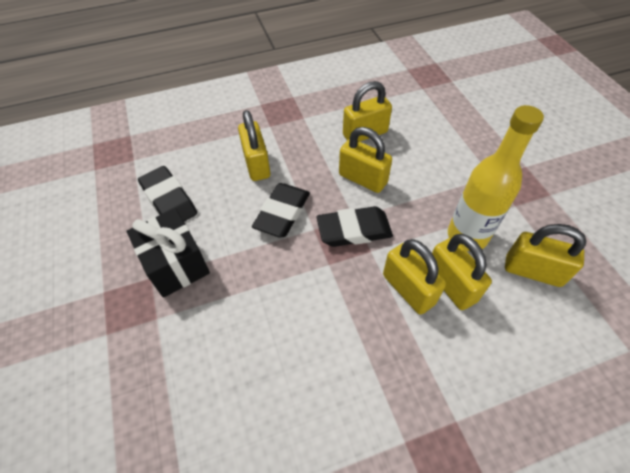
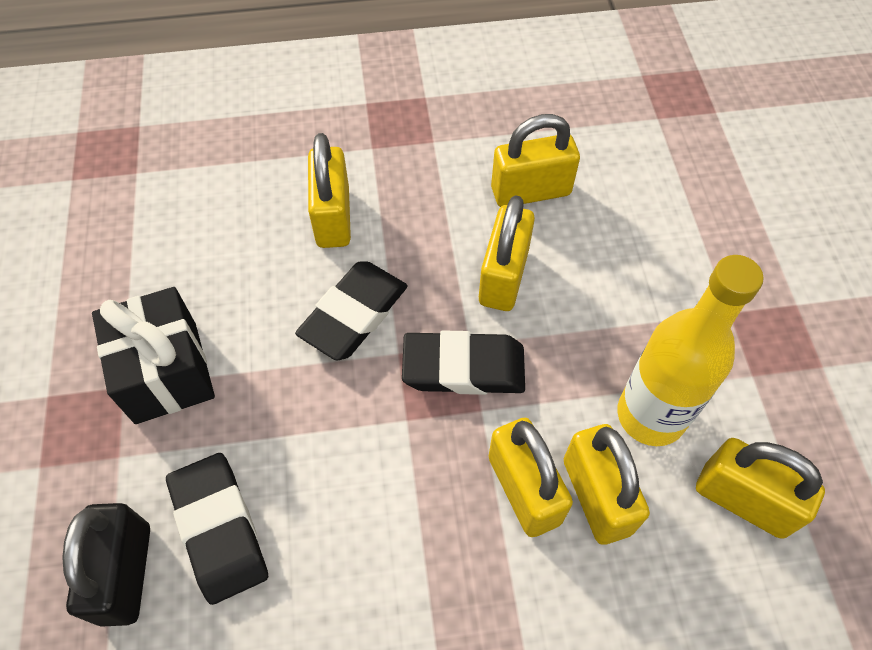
camera: 10 degrees right, 5 degrees up
(169, 200) = (178, 256): black eraser -> black eraser (219, 529)
(176, 387) = (125, 573): none -> black padlock
(363, 179) = (503, 277): yellow padlock -> yellow padlock turned 60 degrees clockwise

